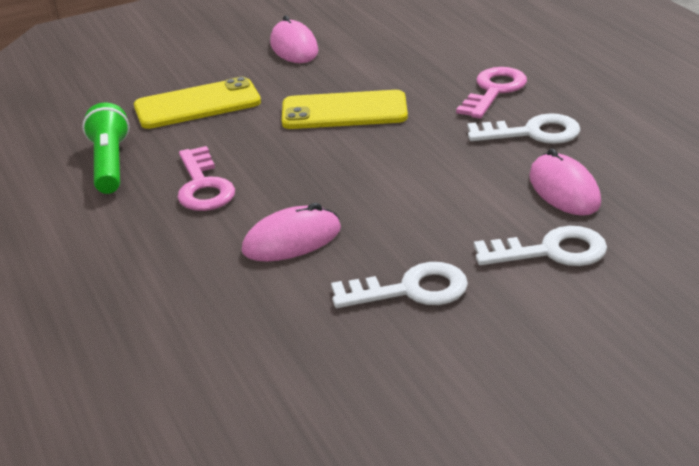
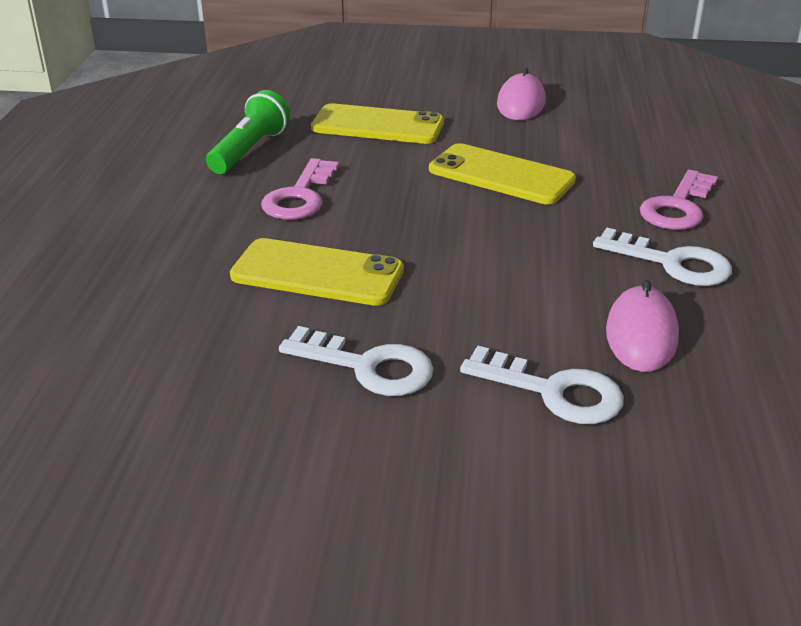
camera: 30 degrees right, 0 degrees up
(292, 240) = (317, 273): pink mouse -> yellow phone
(494, 91) = (677, 207): pink key -> pink key turned 150 degrees clockwise

